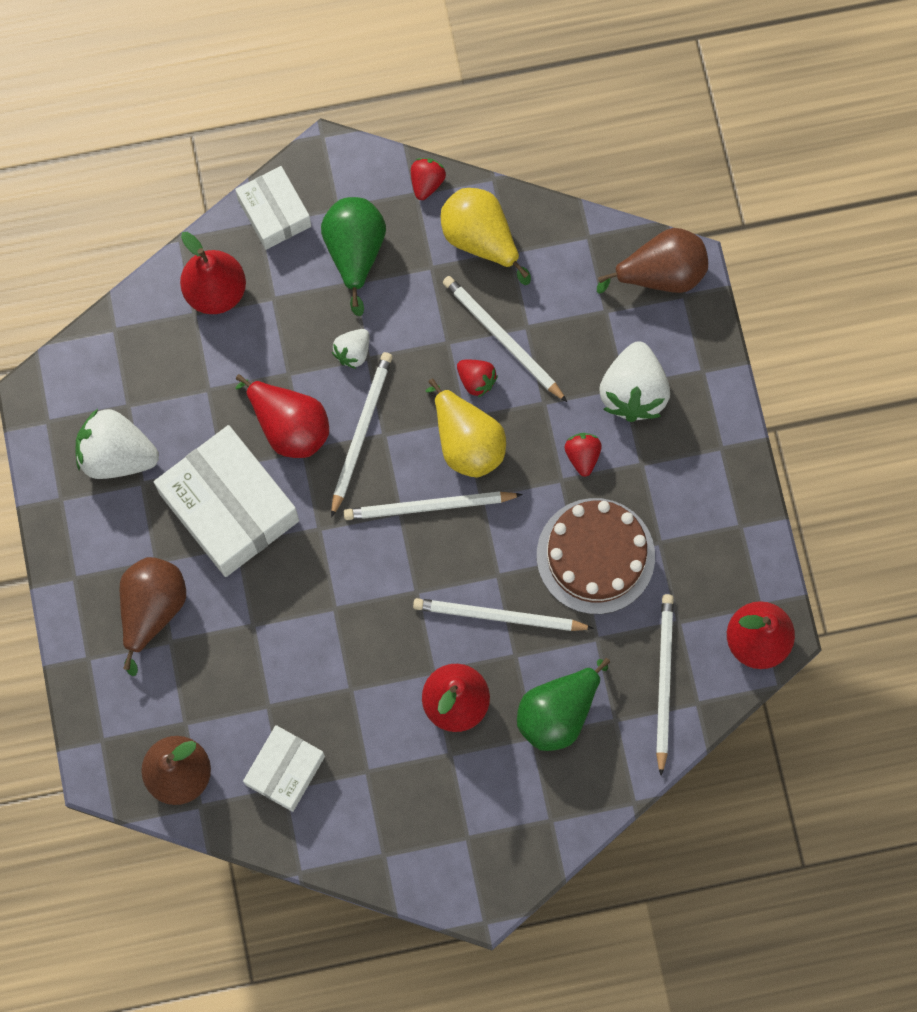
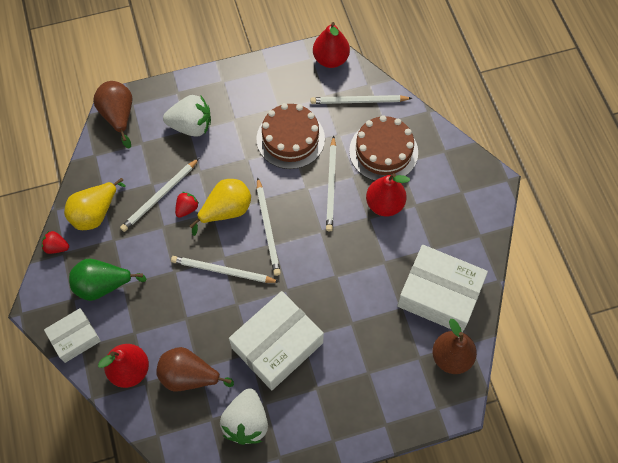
camera: 95 degrees left, 10 degrees down
(152, 609) = (348, 386): brown pear -> brown pear (189, 376)
(285, 770) = (439, 294): white box -> white box, size x1.74
(289, 426) = (221, 314): red pear -> none
(353, 352) = (170, 280): white strawberry -> none
(558, 712) = (383, 151): green pear -> brown cake
(582, 456) = (231, 149): red strawberry -> none

